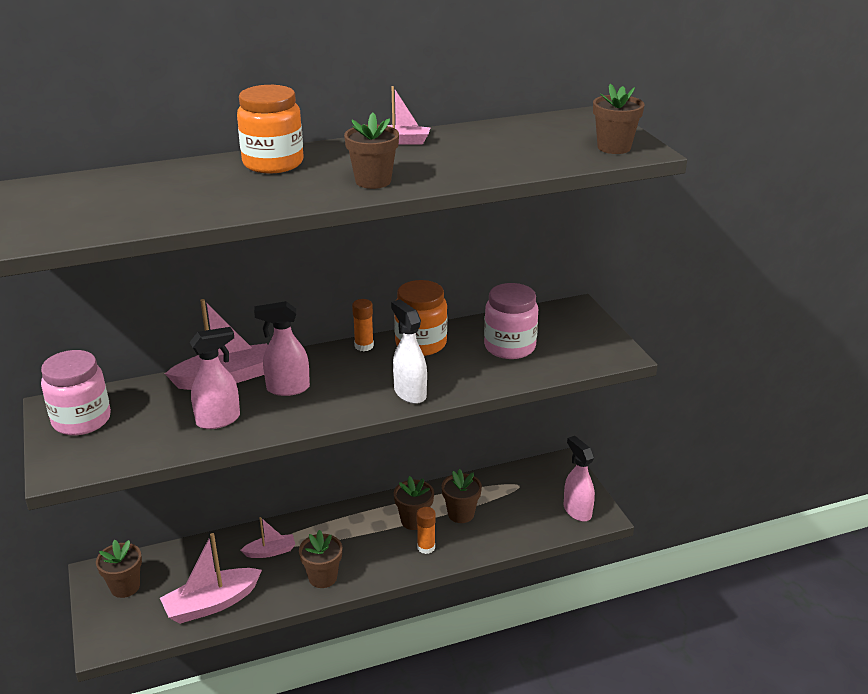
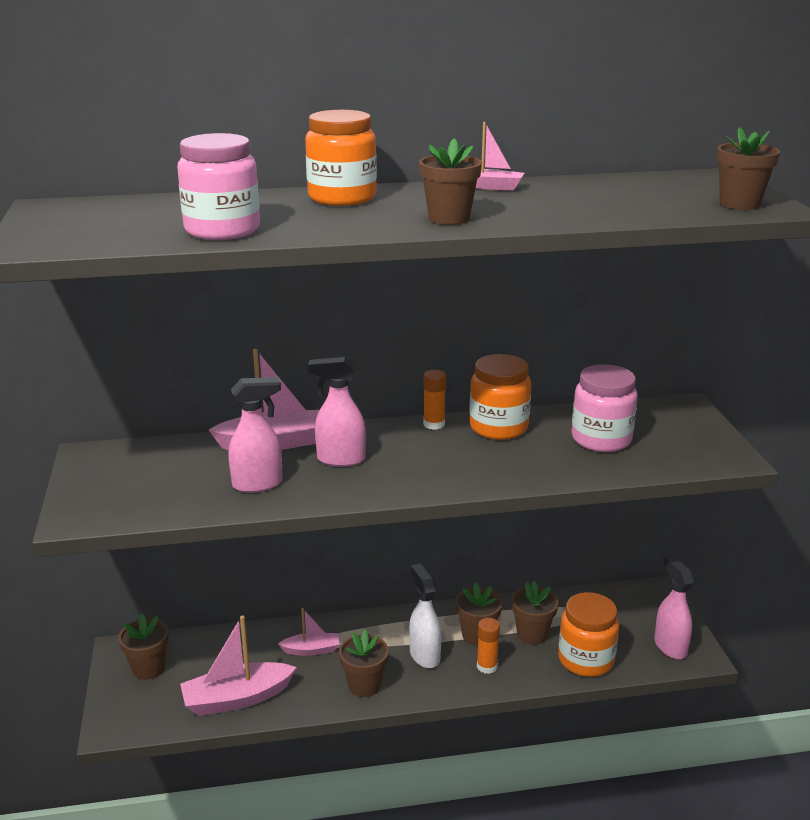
camera: 10 degrees right, 5 degrees down
(81, 420) = (113, 470): pink jar -> pink jar (222, 230)
(410, 393) = (477, 476): white spray bottle -> white spray bottle (424, 655)
(508, 531) = (585, 660): none -> orange jar

